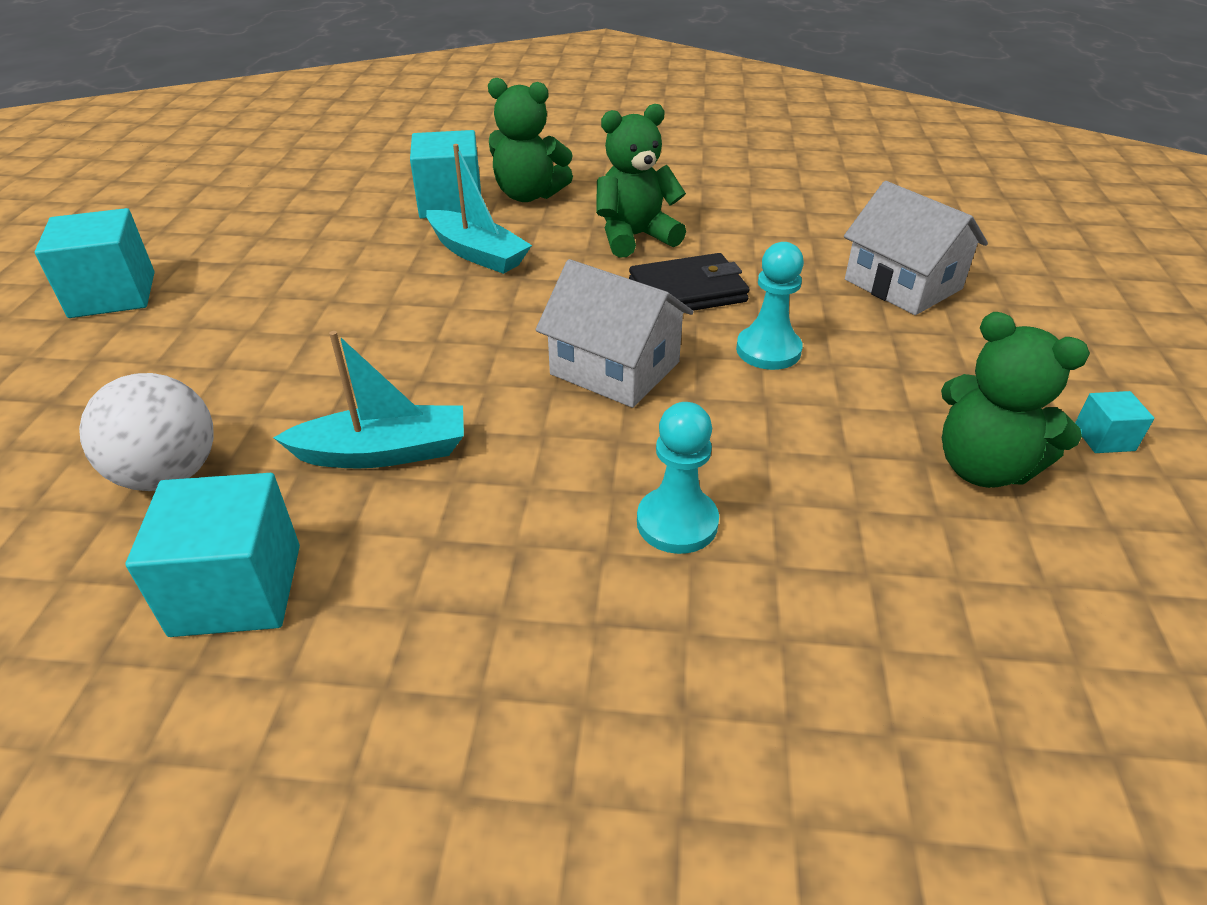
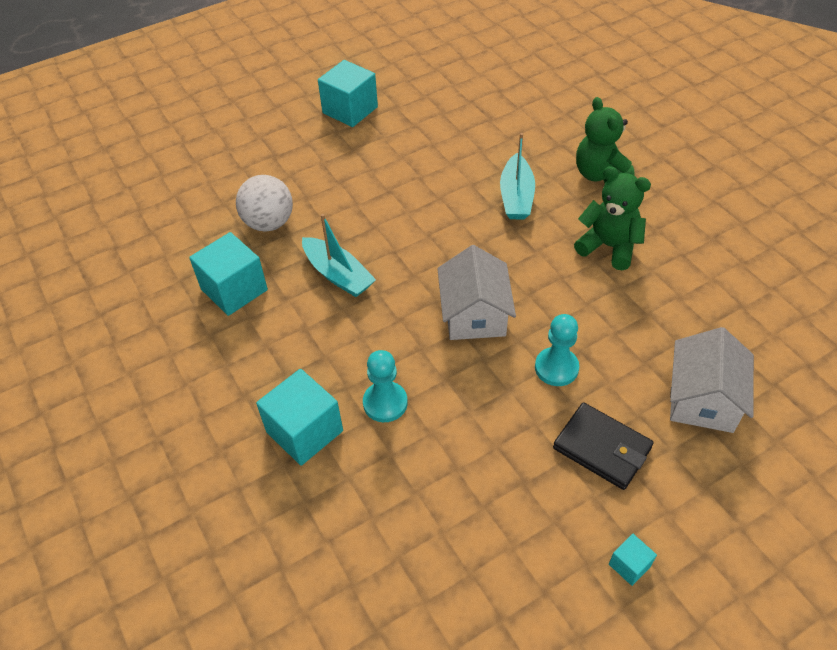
camera: 55 degrees right, 10 degrees up
(451, 203) = (552, 151): turquoise cube -> turquoise cube (304, 431)
(687, 291) = (577, 302): black wallet -> black wallet (602, 448)
(983, 467) = (542, 512): green teddy bear -> none

